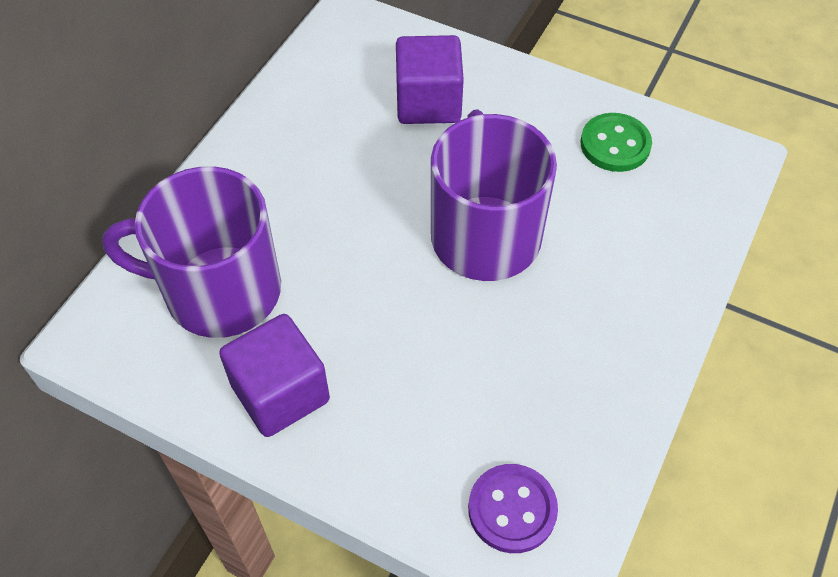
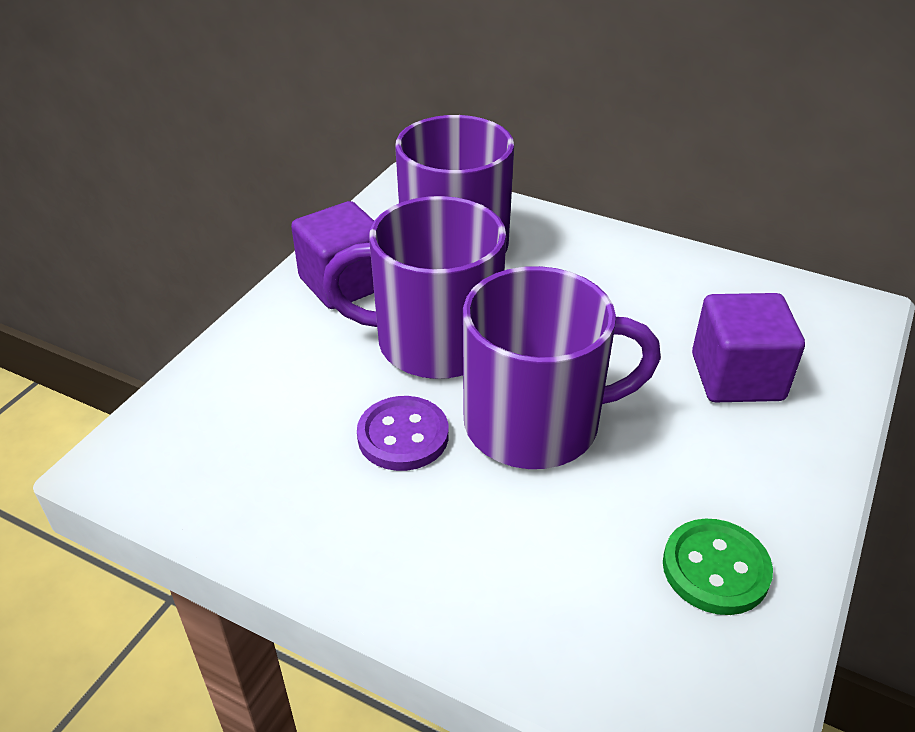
camera: 90 degrees right, 15 degrees down
(380, 307) = (434, 342): none -> purple mug
(512, 509) = (187, 434): purple button -> purple button (403, 436)

